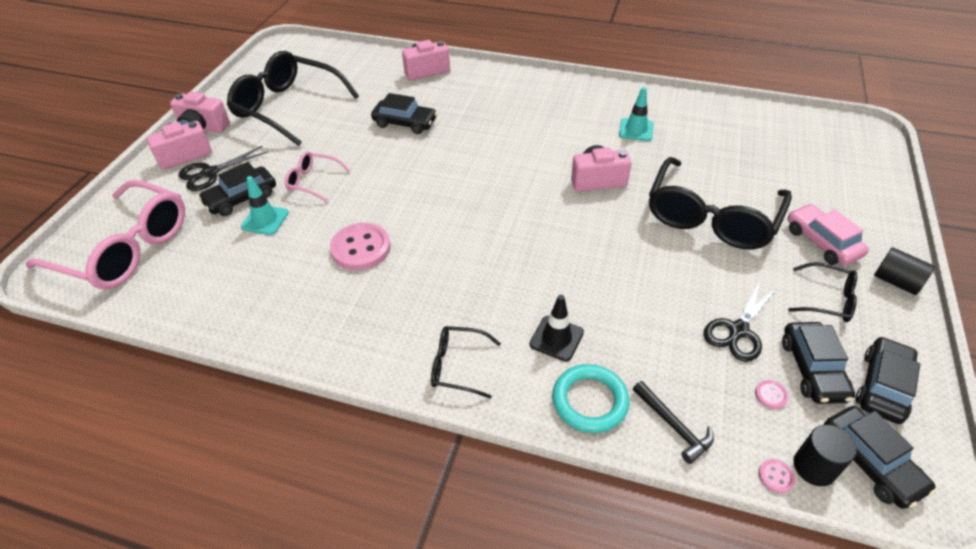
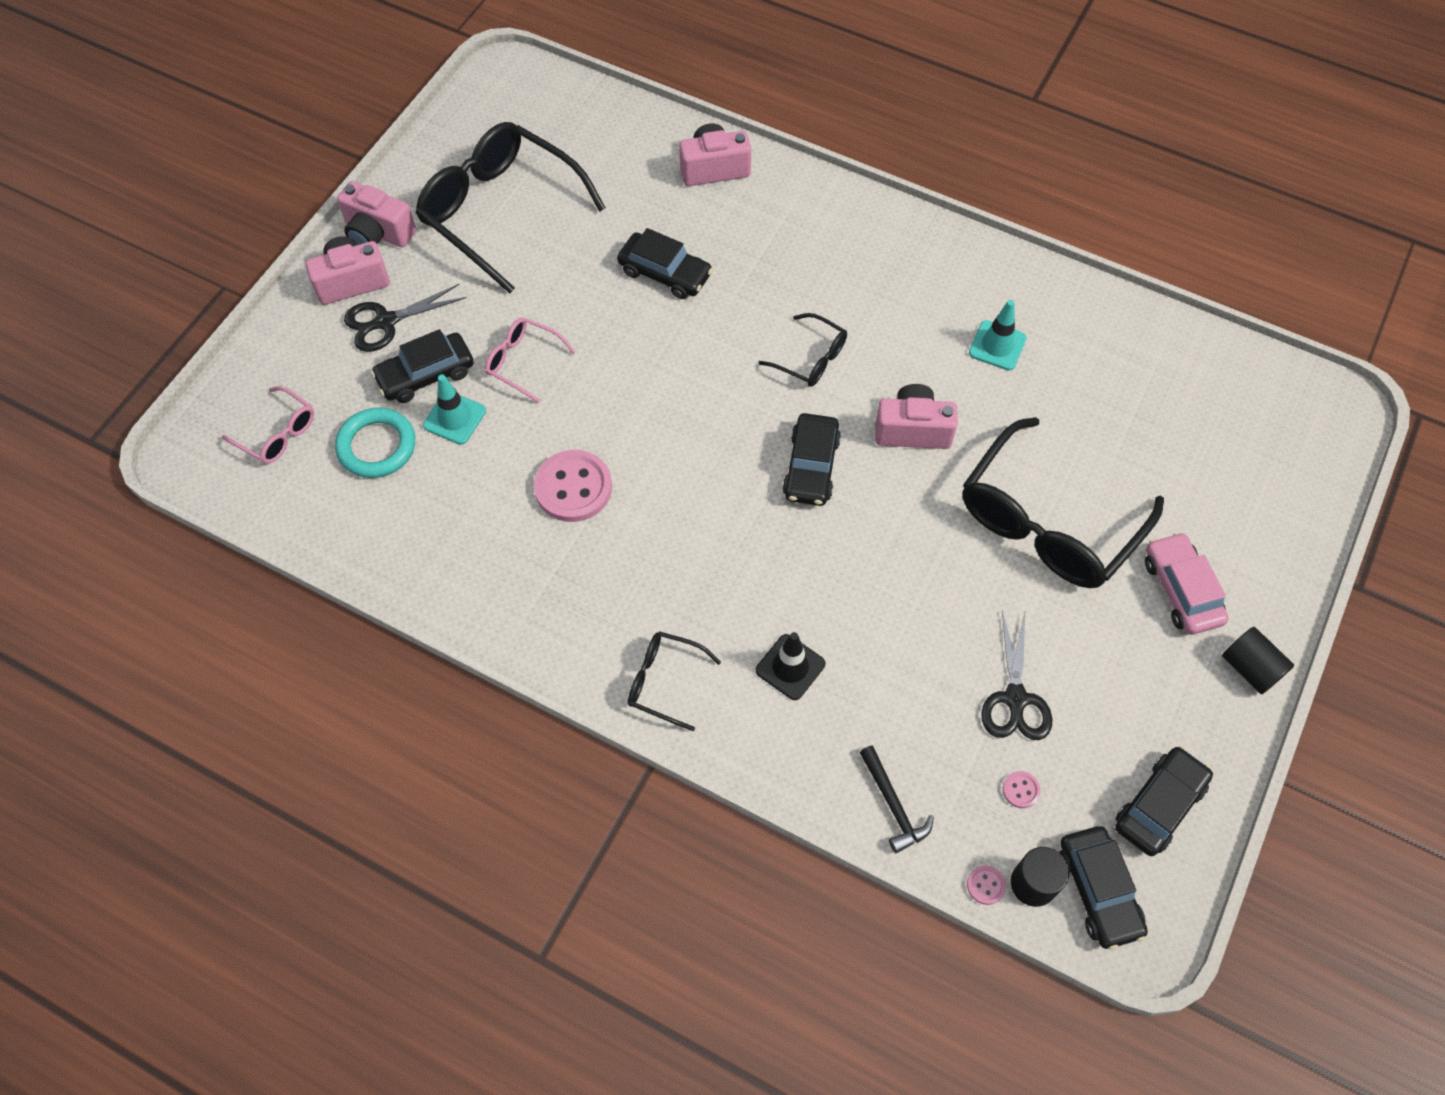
camera: 10 degrees right, 15 degrees up
(126, 249) = (278, 433): pink glasses -> pink glasses, size x0.47
(589, 401) = (806, 756): turquoise ring -> turquoise ring (377, 446)
(738, 331) = (1015, 700): black scissors -> black scissors turned 45 degrees counterclockwise
(812, 369) = (1085, 767): black car -> black car (811, 467)
(827, 300) = (1148, 677): black glasses -> black glasses (811, 359)

